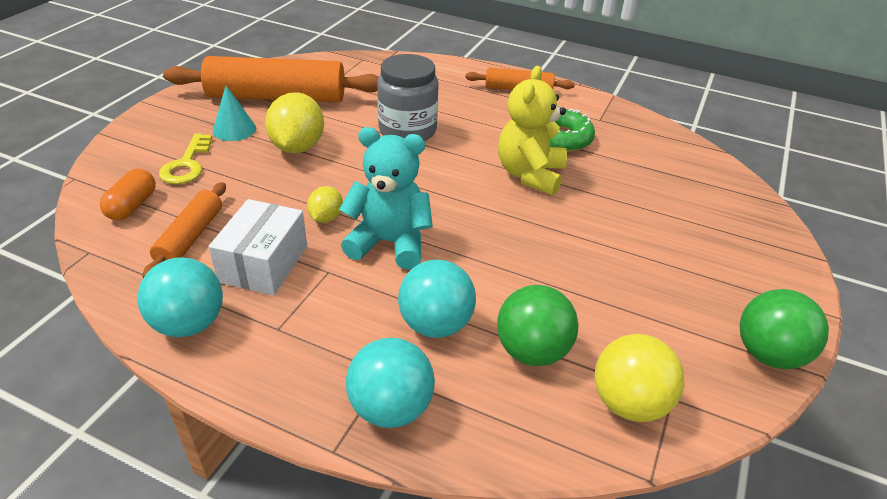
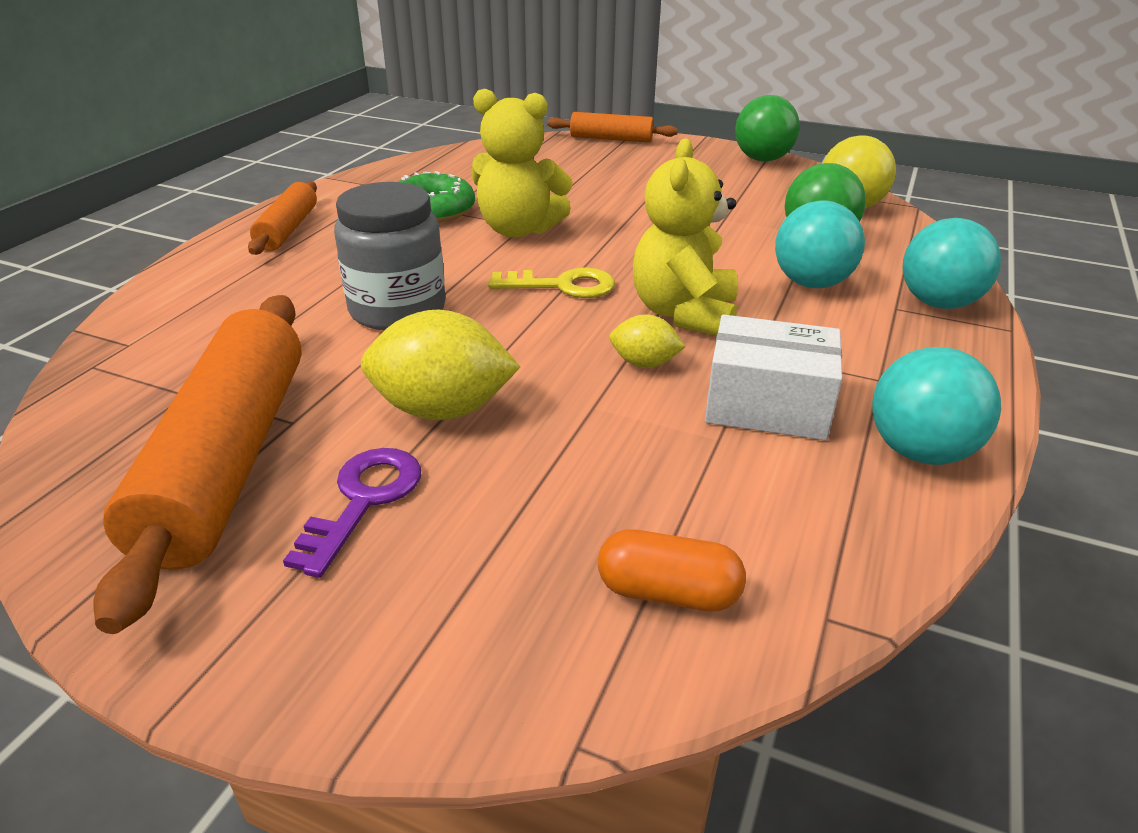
camera: 90 degrees left, 5 degrees down
(187, 165) = (507, 544): yellow key -> yellow key (563, 286)
(191, 237) = (736, 489): orange rolling pin -> orange rolling pin (611, 139)
(234, 129) = (364, 500): turquoise cone -> purple key
(389, 243) = (684, 313): turquoise teddy bear -> yellow teddy bear

